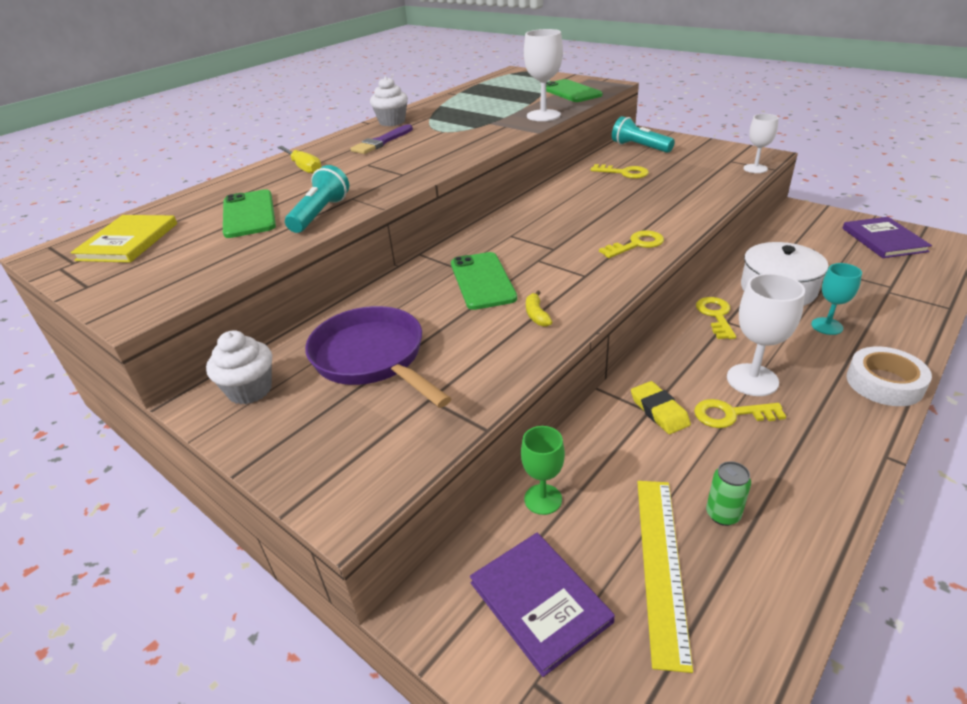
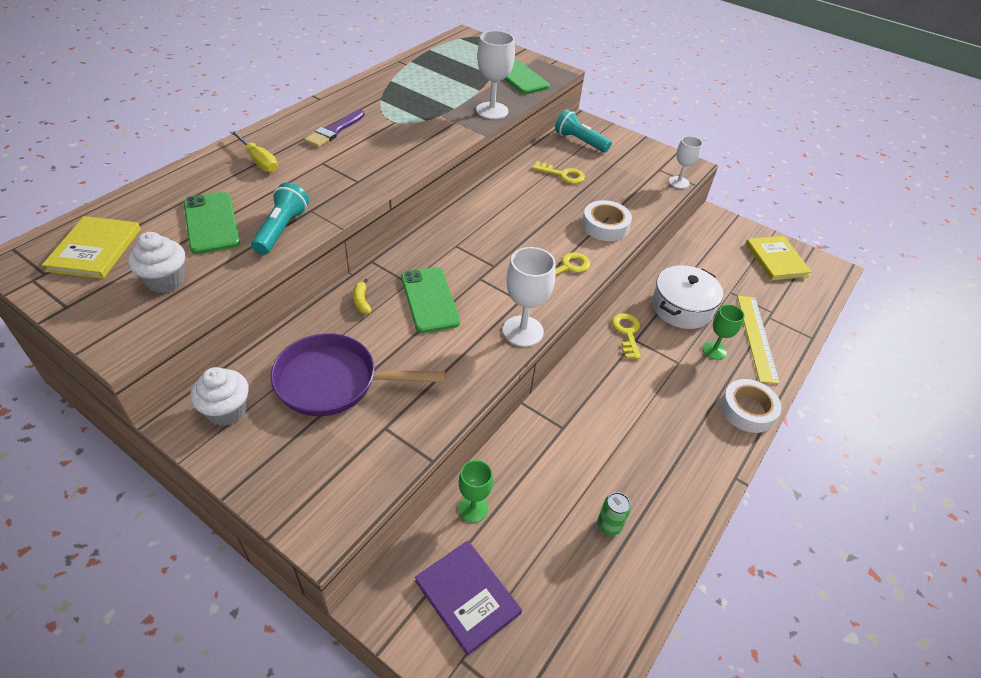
camera: 10 degrees left, 10 degrees up
(372, 358) = (333, 382): purple pan -> purple pan turned 45 degrees counterclockwise
(392, 122) = (343, 100): white cupcake -> white cupcake (165, 280)
(536, 315) = (476, 342): yellow banana -> yellow banana (361, 301)
(659, 411) = (570, 428): yellow eraser -> none
(662, 564) = (559, 567): yellow ruler -> yellow ruler (757, 337)
(676, 208) = (605, 226): none -> white tape
(731, 414) = (626, 434): yellow key -> none
(752, 380) = (647, 401): white goblet -> white goblet (523, 331)
(827, 326) = (714, 350): turquoise goblet -> green goblet
(883, 240) = (776, 260): purple book -> yellow book

